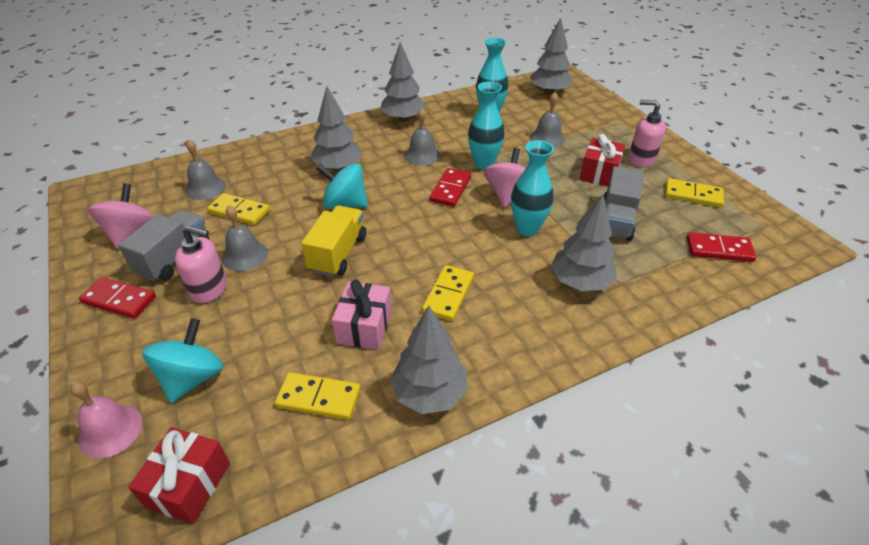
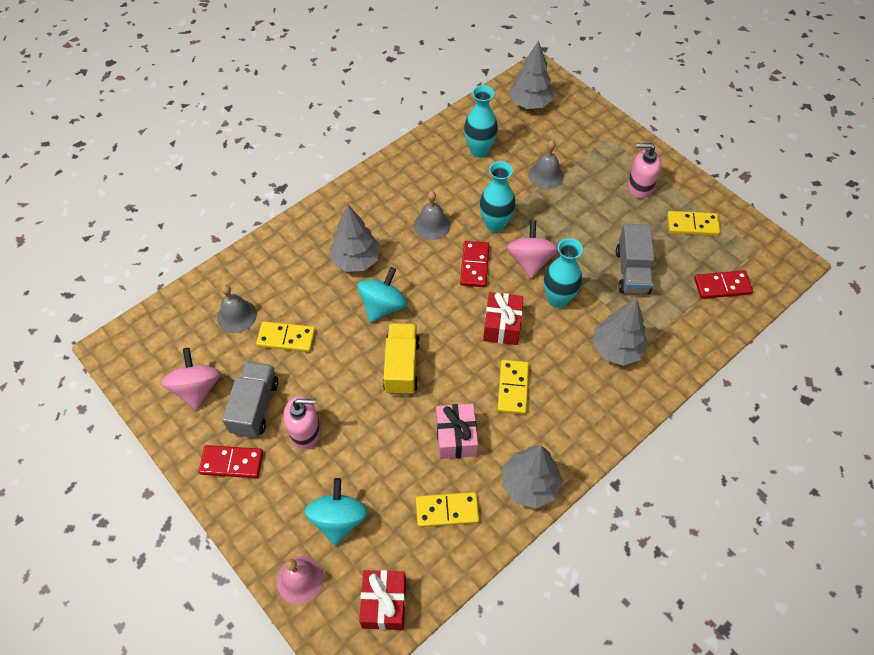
camera: 15 degrees left, 15 degrees up
(245, 255) = (318, 388): grey bell -> none
(345, 204) = (383, 306): turquoise spinning top -> turquoise spinning top turned 120 degrees clockwise
(403, 119) = (393, 176): grey tree -> none
(599, 173) = (605, 214): red gift -> red gift (502, 326)

